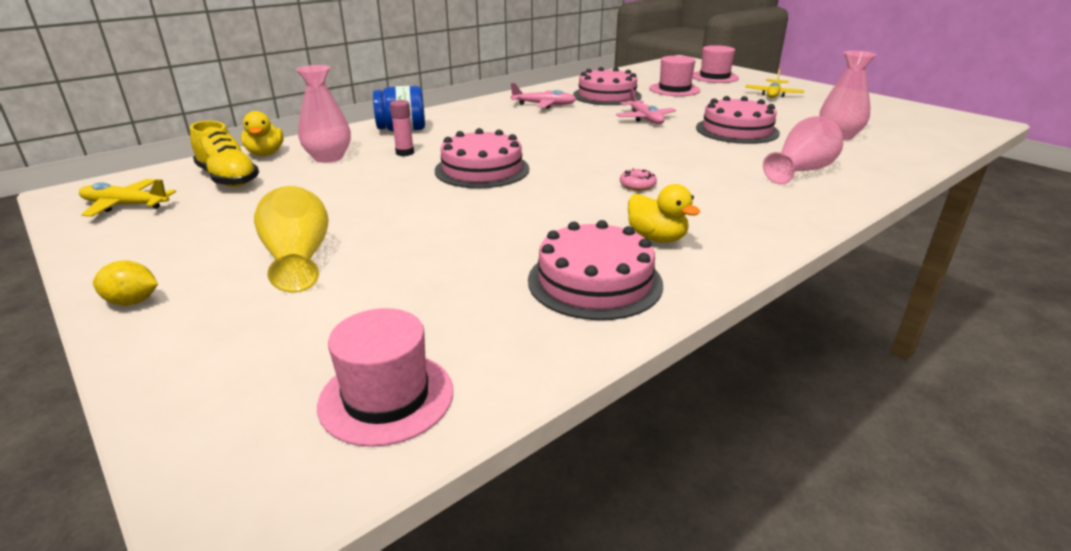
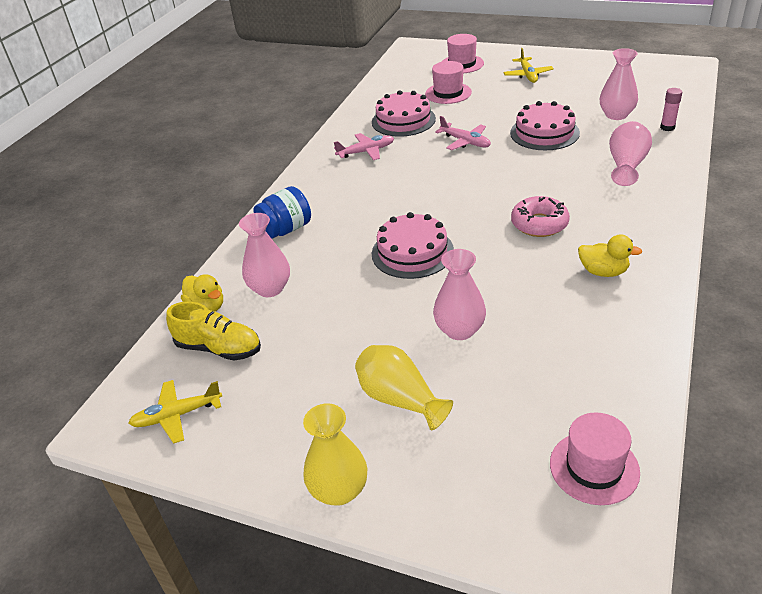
camera: 25 degrees left, 10 degrees up
(132, 302) = (339, 490): yellow lemon -> yellow vase
(405, 153) = (327, 257): pink glue stick -> pink glue stick (667, 127)
(436, 232) = (459, 330): none -> pink vase
(595, 281) = (607, 327): pink cake -> none
(637, 185) = (539, 224): pink donut -> pink donut, size x1.93

